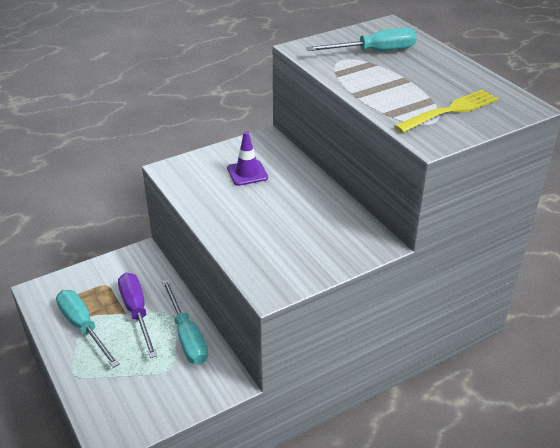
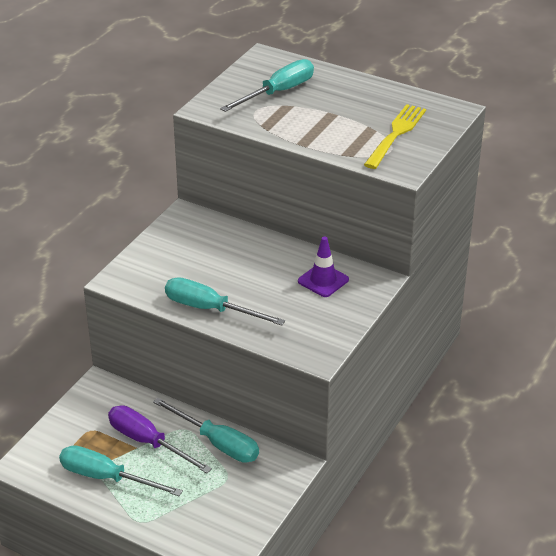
camera: 30 degrees left, 0 degrees up
(217, 217) = (210, 309): none -> turquoise screwdriver
(247, 173) = (199, 256): purple traffic cone -> purple traffic cone (323, 280)

